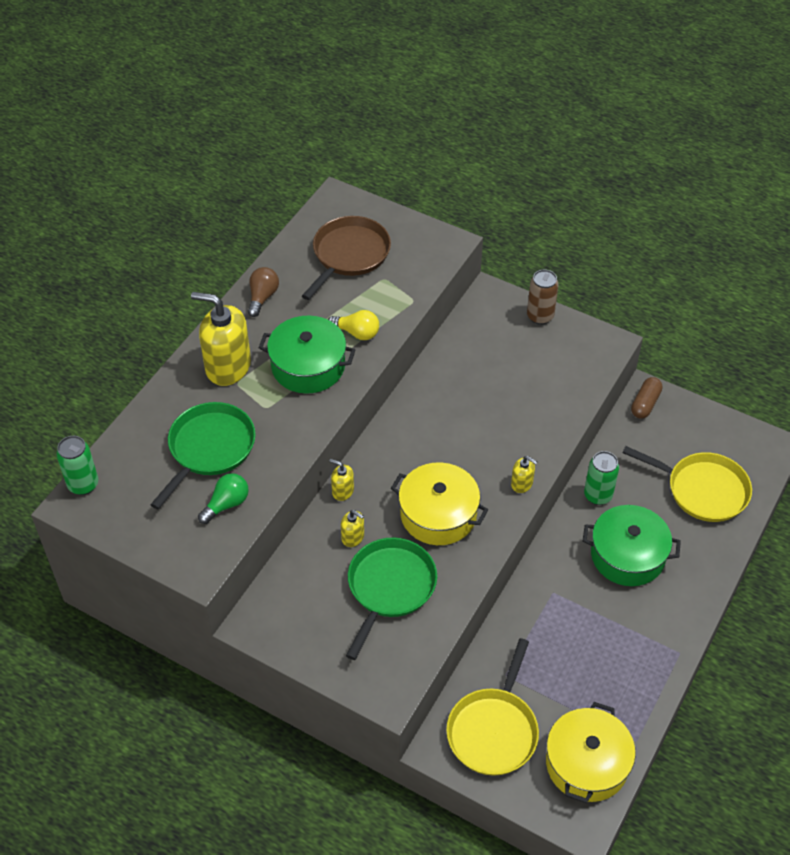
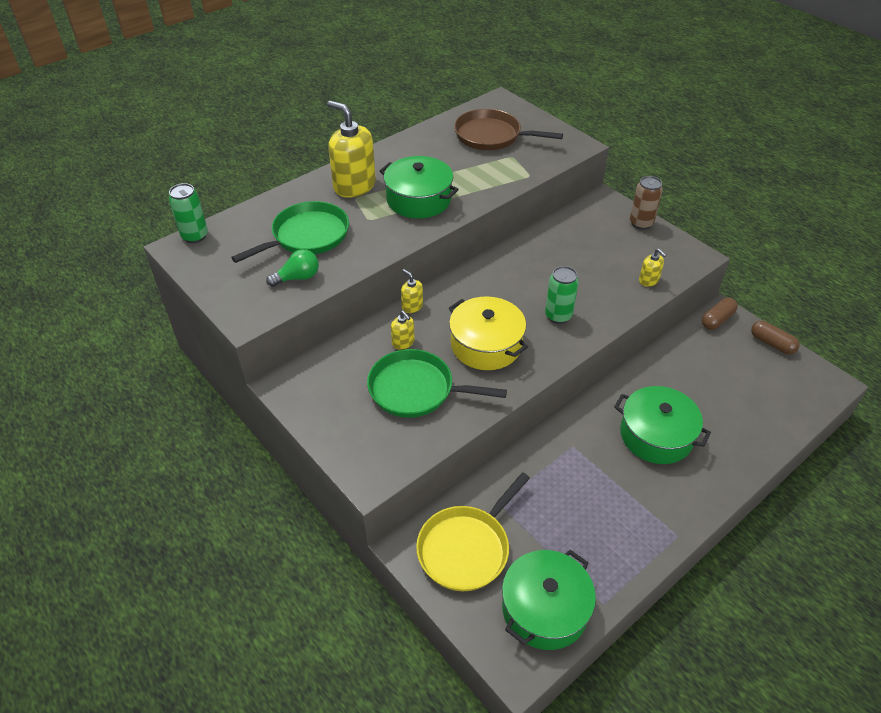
camera: 20 degrees right, 5 degrees down
(262, 297) = (407, 148): brown light bulb -> none
(349, 255) = (491, 136): brown pan -> brown pan turned 120 degrees counterclockwise
(357, 333) = (471, 186): yellow light bulb -> none
(390, 587) = (415, 389): green pan -> green pan turned 120 degrees counterclockwise
(522, 484) = (572, 341): yellow soap dispenser -> yellow soap dispenser (648, 280)
(587, 763) = (545, 609): yellow pot -> green pot
(598, 495) = (646, 379): green can -> green can (558, 316)
(703, 490) = (749, 401): yellow pan -> none
(706, 417) = (772, 343): none -> brown capsule

